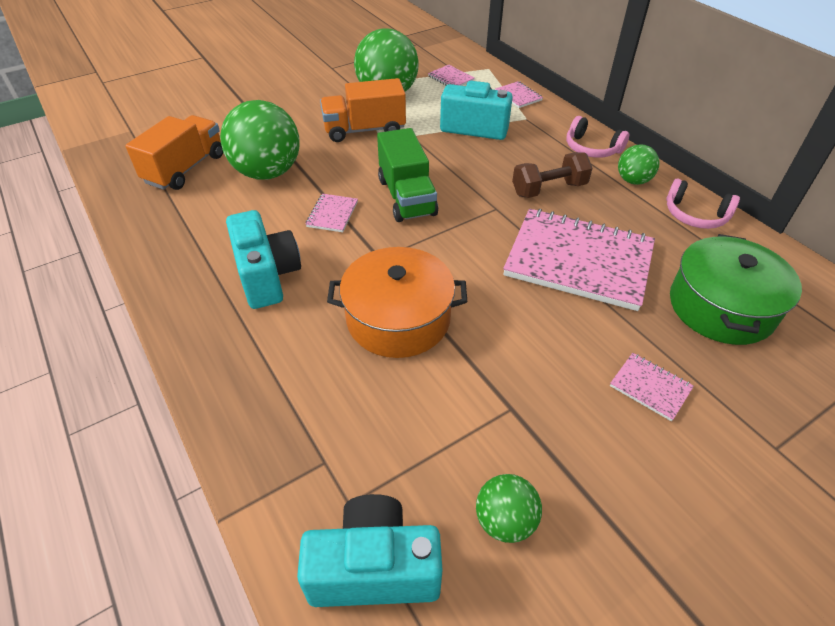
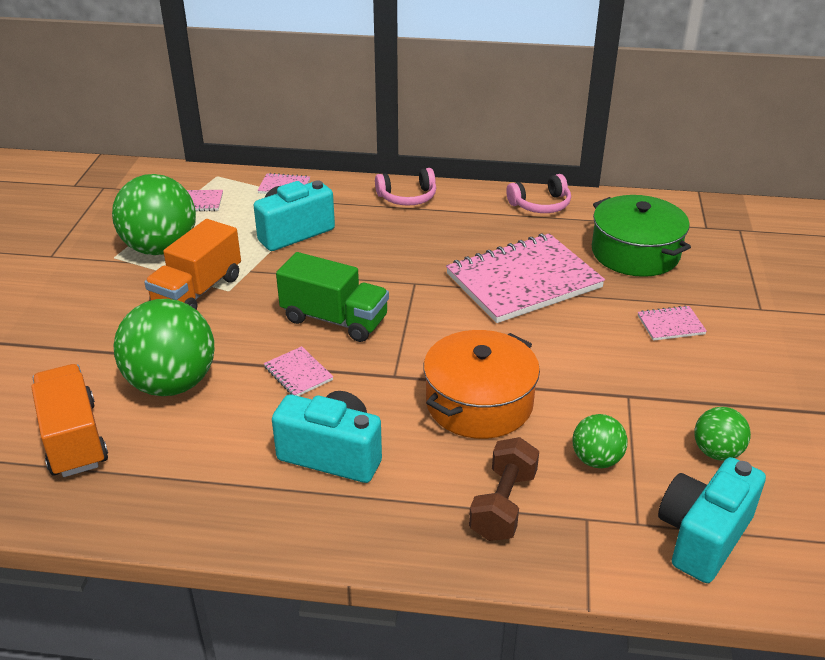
camera: 50 degrees left, 10 degrees down
(548, 189) = (427, 245): brown dumbbell -> brown dumbbell (503, 505)
(633, 181) = (470, 204): green ball -> green ball (596, 460)

